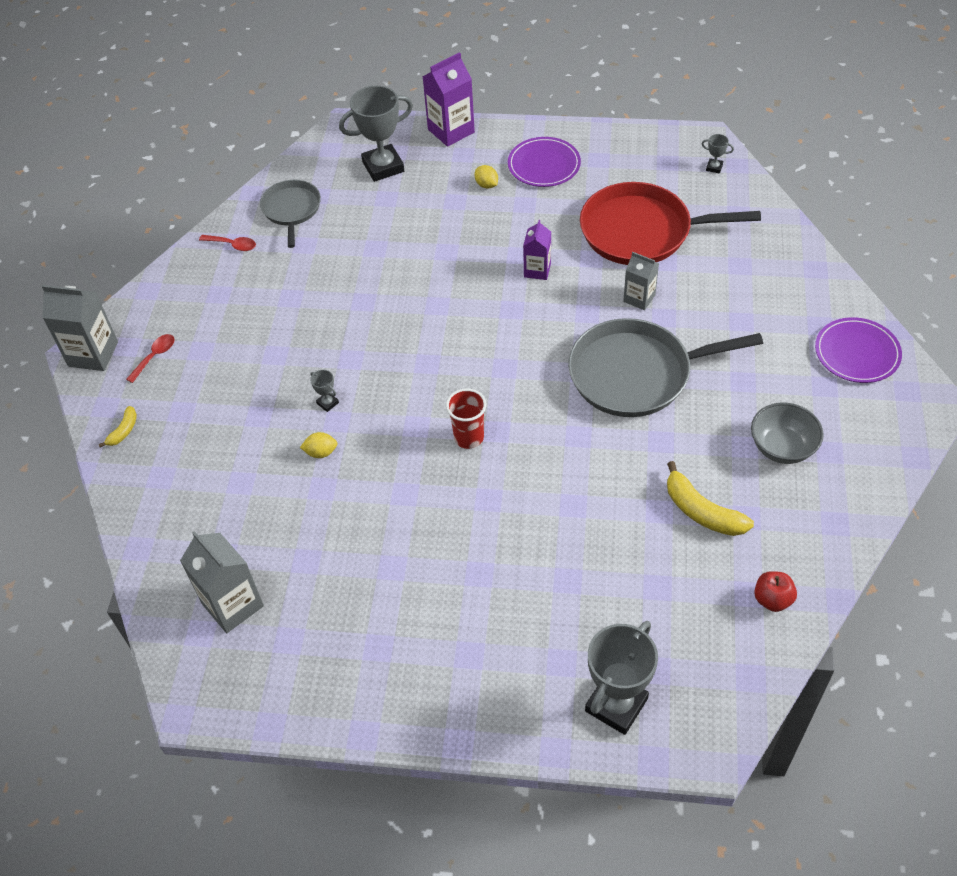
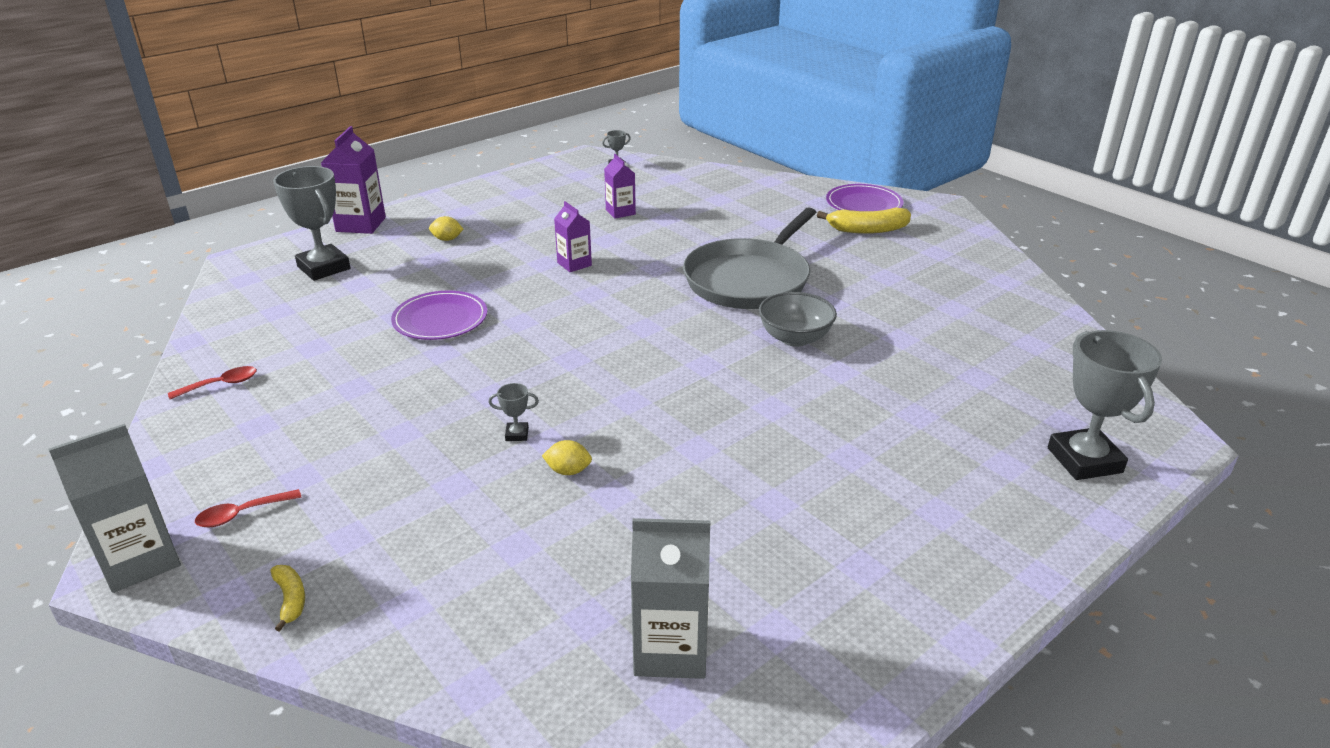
camera: 50 degrees left, 20 degrees down
(155, 356) = (242, 514): red spoon -> red spoon turned 105 degrees counterclockwise
(291, 210) = (260, 332): grey pan -> none
(321, 452) = (568, 471): yellow lemon -> yellow lemon turned 60 degrees clockwise
(383, 167) = (324, 268): grey trophy -> grey trophy turned 60 degrees counterclockwise
(469, 437) = (689, 381): red cup -> none
(544, 165) = (480, 211): purple plate -> purple plate (440, 319)
(639, 298) = (680, 243): grey carton -> none
(641, 231) = (620, 212): red pan -> purple carton
(702, 511) = (925, 322): yellow banana -> yellow banana (867, 230)
(772, 599) = (1048, 337): red apple -> none
(782, 447) = (908, 265): grey bowl -> grey bowl (795, 338)

